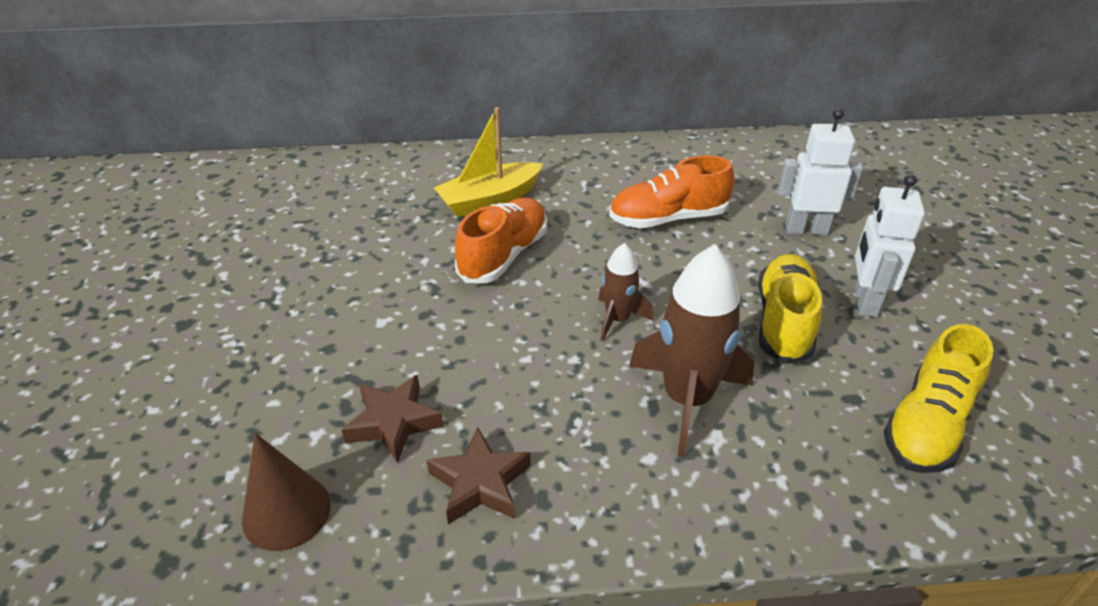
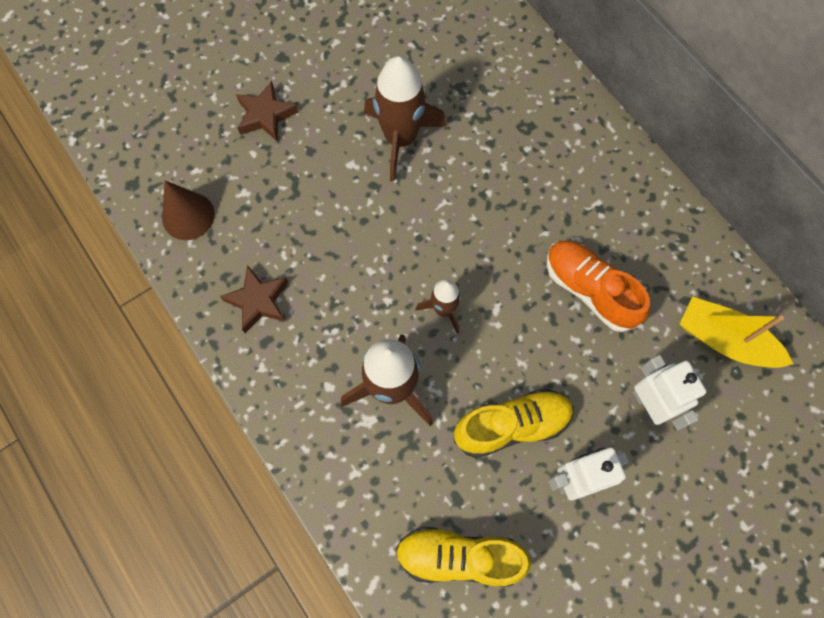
camera: 60 degrees right, 30 degrees up
(392, 272) = (400, 138): none -> brown rocket
(393, 422) = (274, 227): brown star -> brown star (265, 115)
(489, 200) = (524, 148): yellow boat -> yellow boat (725, 340)
(504, 255) = (465, 197): orange shoe -> none

